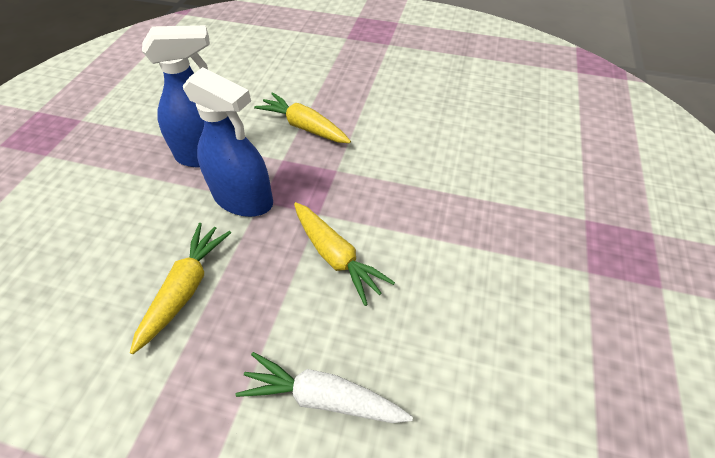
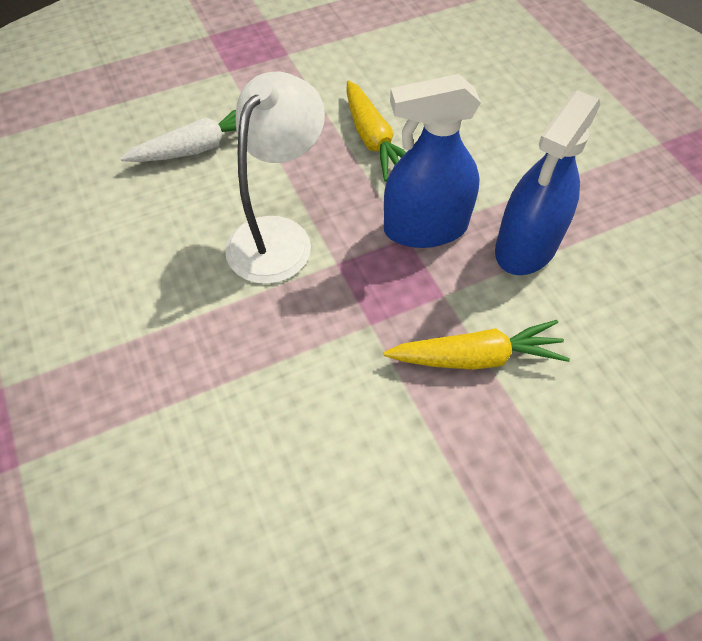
camera: 140 degrees right, 5 degrees up
(336, 256) = (278, 236): yellow carrot -> white lamp

